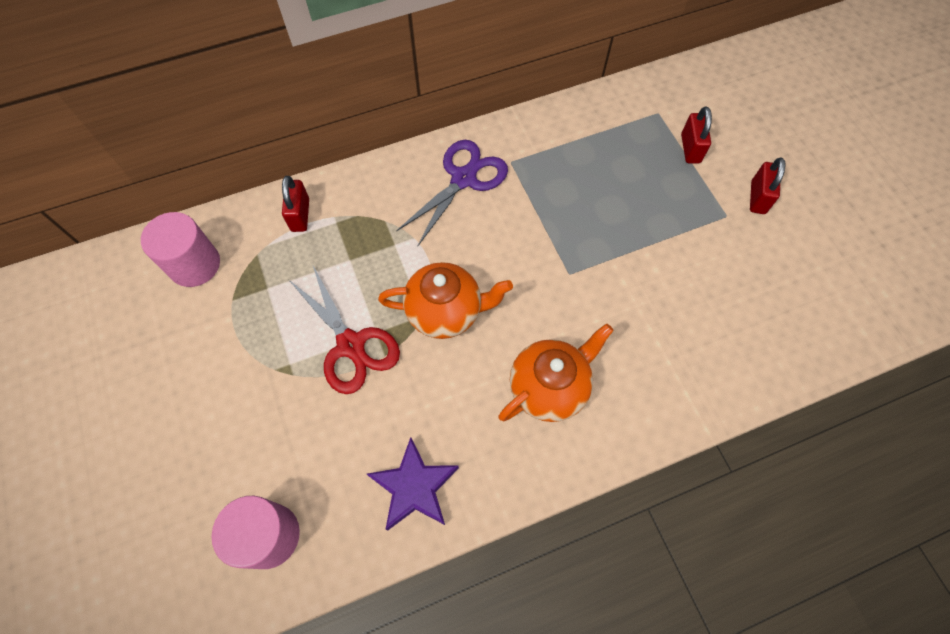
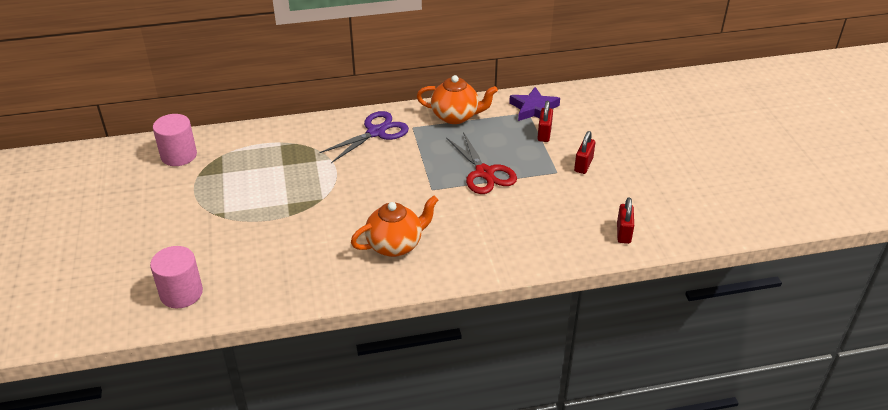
camera: 10 degrees right, 25 degrees down
(300, 215) = (257, 138): red padlock -> red padlock (623, 233)
(351, 345) = (268, 207): red scissors -> red scissors (484, 173)
(414, 487) = (285, 282): purple star -> purple star (534, 109)
(446, 312) = (338, 198): orange teapot -> orange teapot (456, 116)

